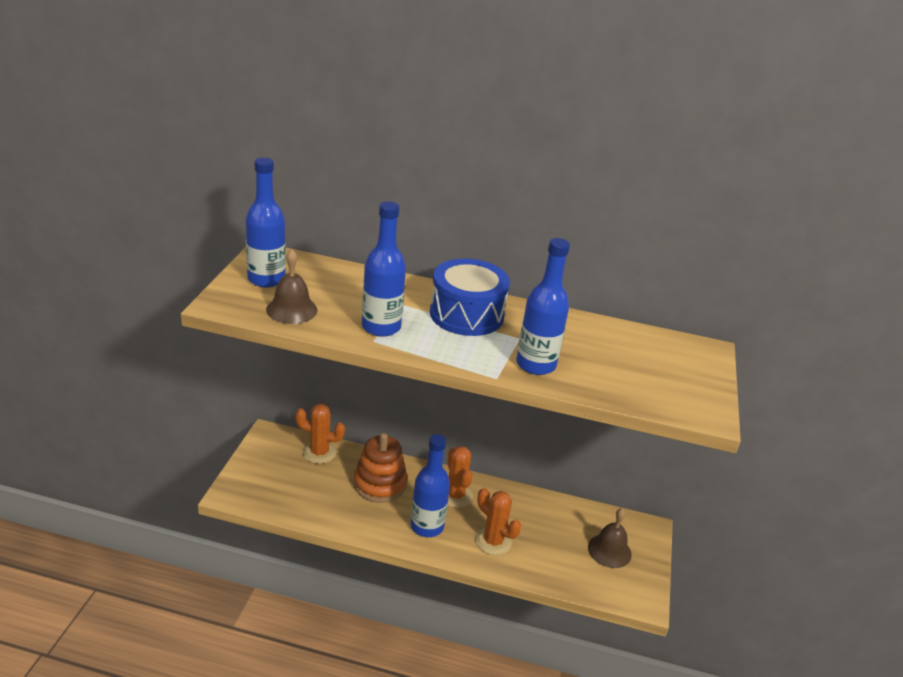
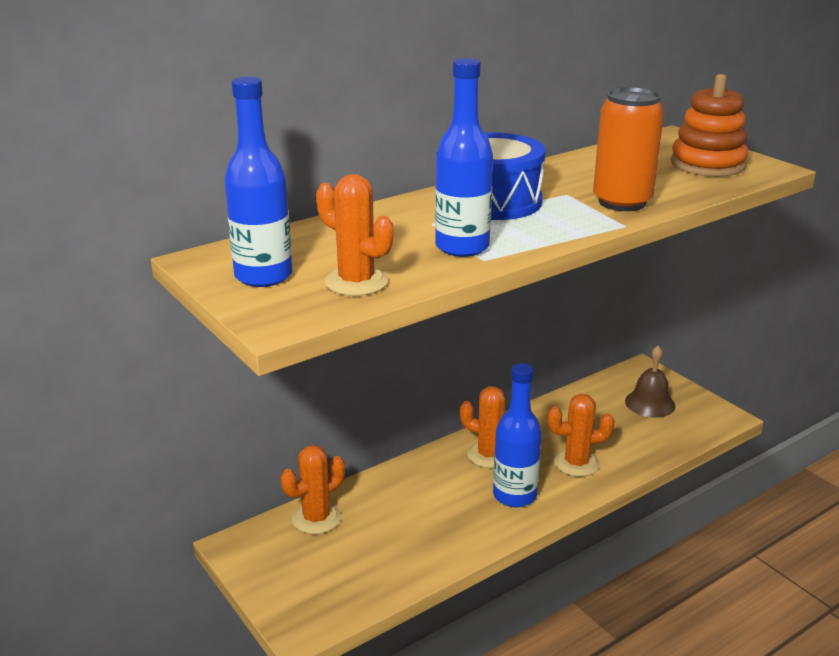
camera: 45 degrees left, 5 degrees down
(291, 309) = (356, 282): brown bell -> orange cactus
(380, 484) = (418, 497): orange stacking toy -> orange stacking toy (707, 164)
(536, 365) = (622, 202): blue bottle -> orange can

